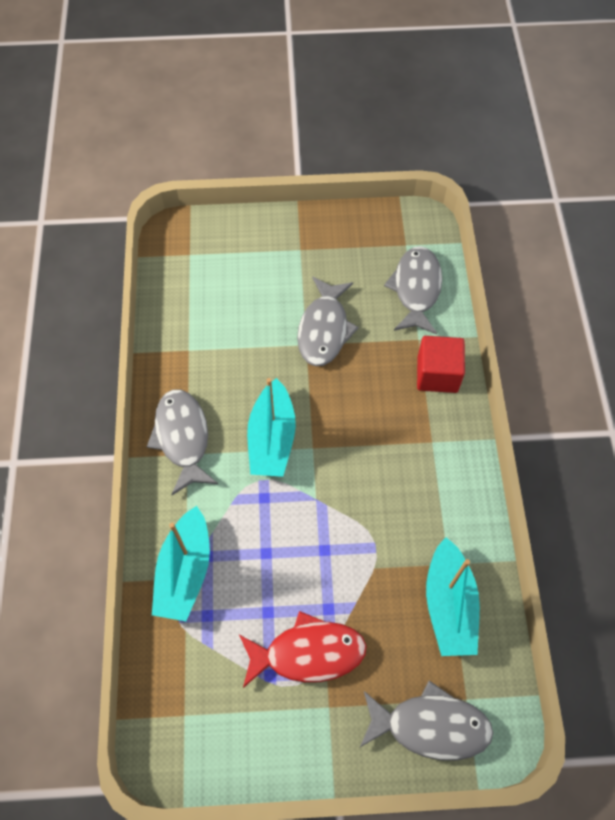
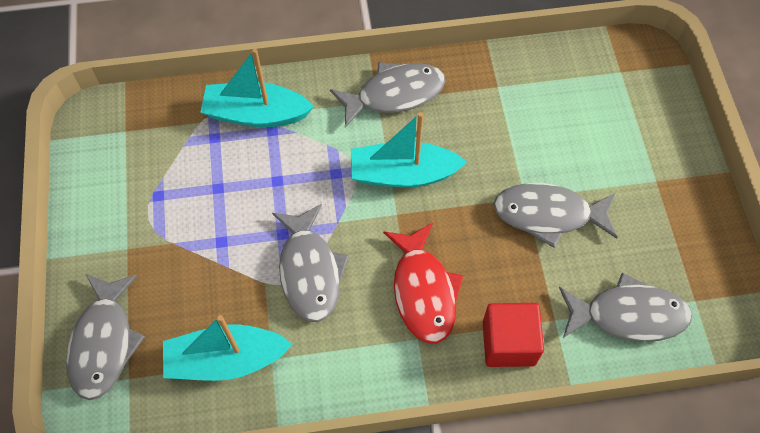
camera: 85 degrees right, 0 degrees up
(308, 653) = (178, 226): red fish -> red fish (423, 291)
(365, 526) = (310, 271): none -> grey fish

